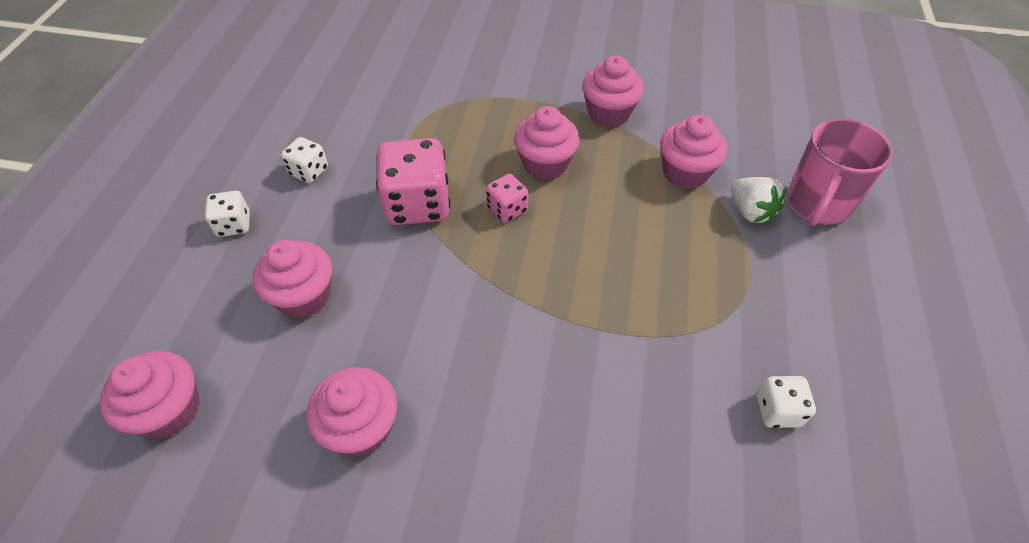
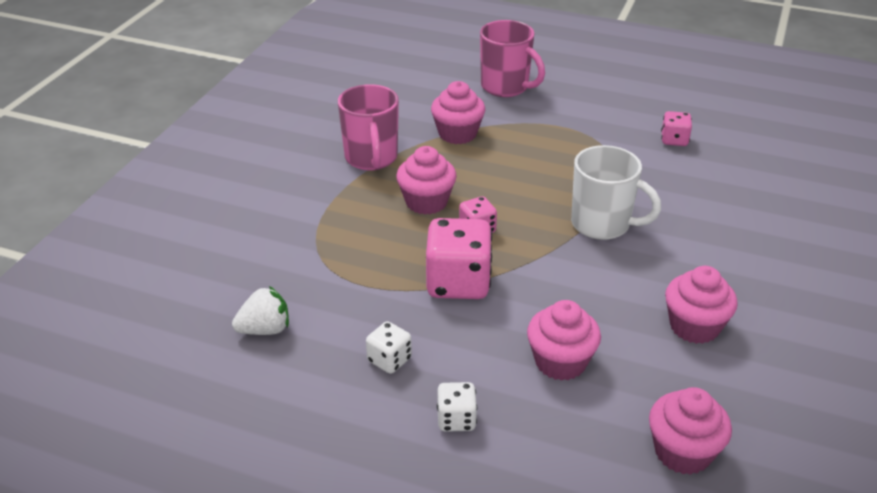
camera: 80 degrees left, 15 degrees down
(543, 324) = (602, 224): none -> white mug
(609, 113) = (371, 158): pink cupcake -> pink mug
(750, 211) = (506, 114): white strawberry -> white strawberry (265, 329)
(778, 410) = (674, 140): white dice -> pink dice

